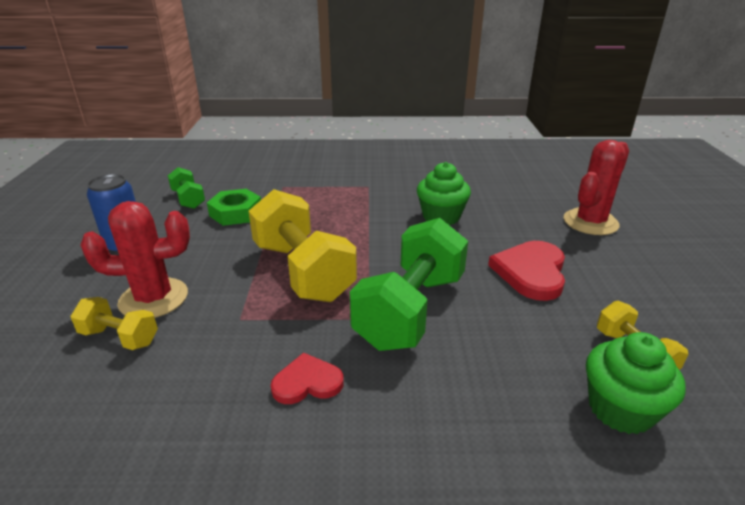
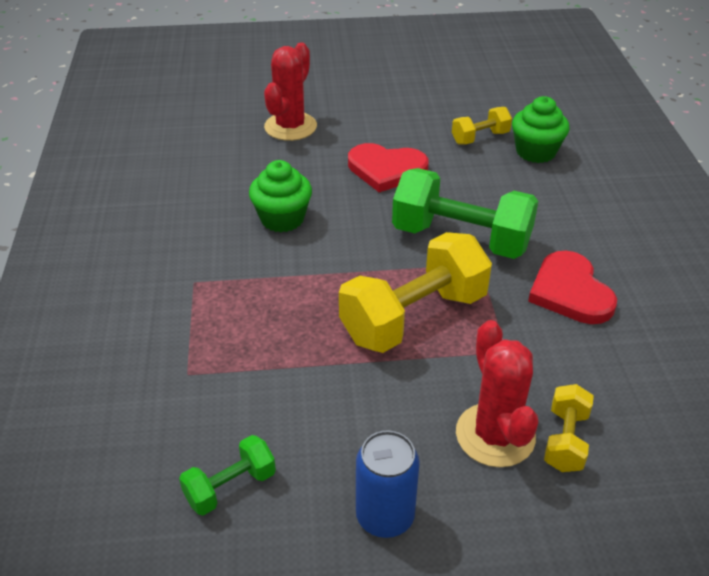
camera: 95 degrees left, 10 degrees up
(236, 213) = (278, 410): green nut -> none
(307, 382) = (570, 292): red heart -> red heart, size x1.64
(590, 222) = (290, 127): red cactus -> red cactus turned 75 degrees clockwise

